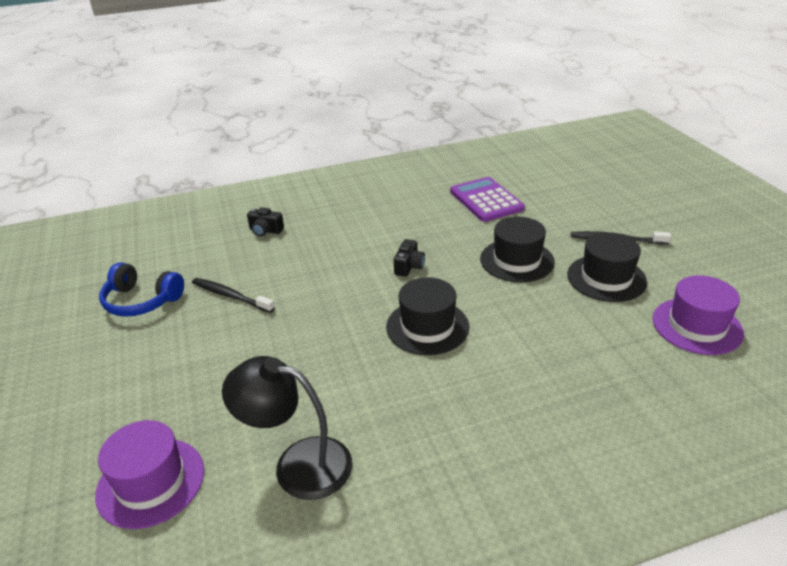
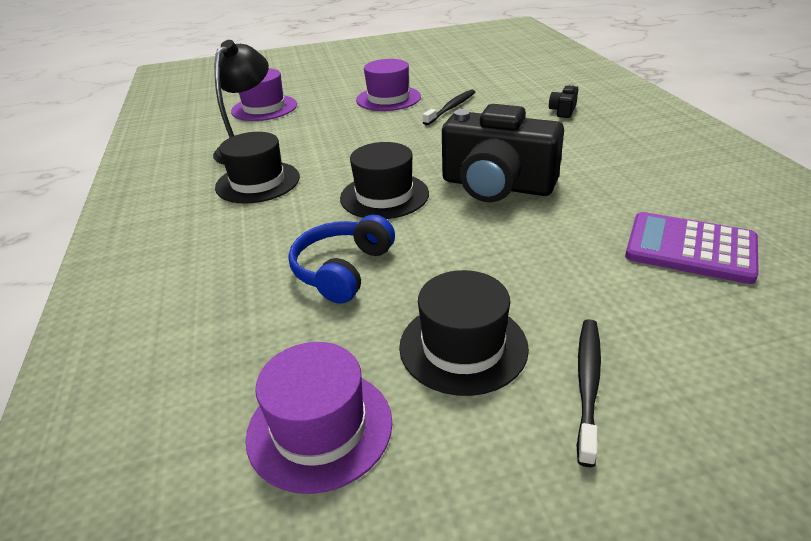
camera: 95 degrees right, 0 degrees up
(142, 301) = (449, 81): blue headphones -> blue headphones (343, 270)
(177, 347) = (388, 98): none -> purple hat
(409, 266) = (496, 186): black camera -> black camera, size x2.50
(486, 200) = (690, 248): purple calculator -> purple calculator turned 135 degrees counterclockwise
(517, 260) = (512, 263): black hat -> black hat (258, 182)

